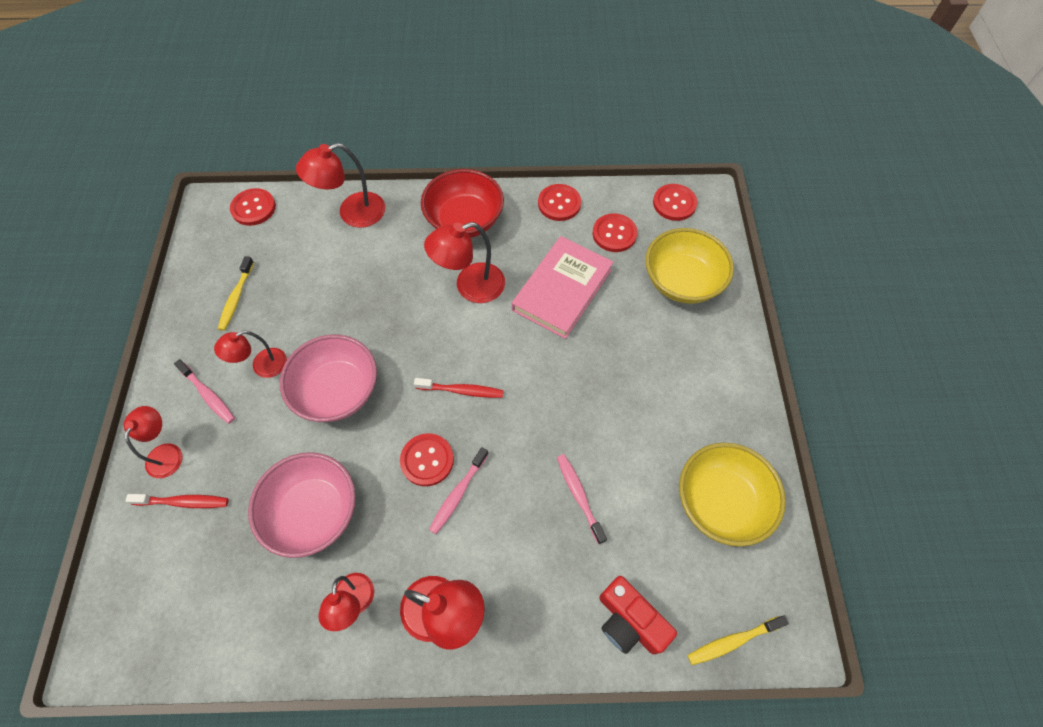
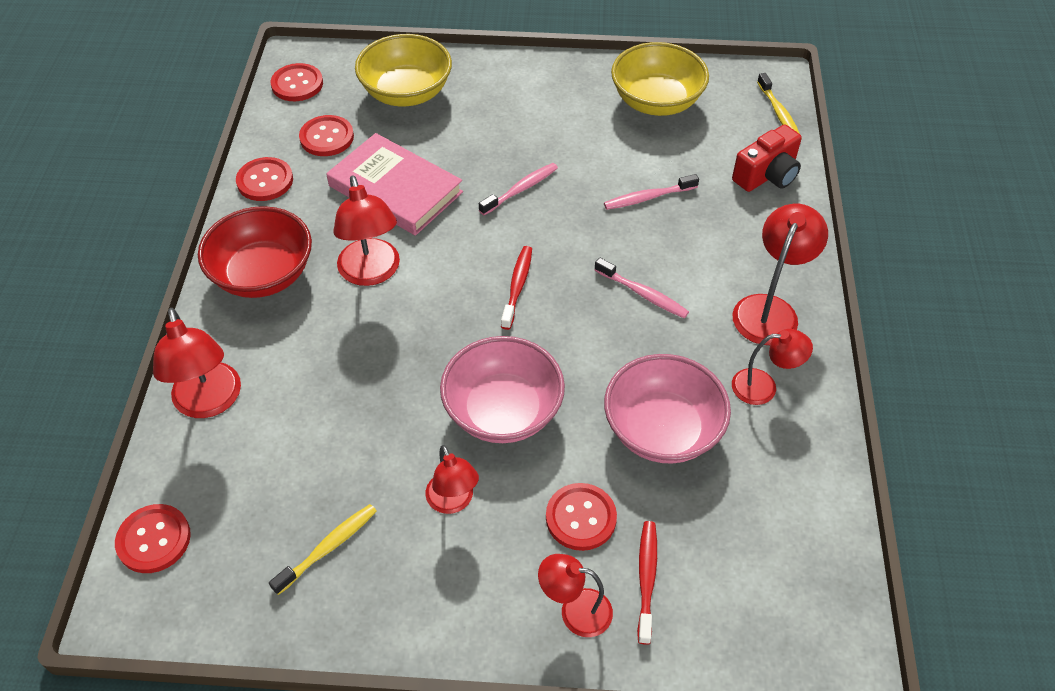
camera: 85 degrees left, 10 degrees down
(208, 395) = (490, 567): pink toothbrush -> pink toothbrush (521, 189)
(236, 298) = (328, 547): yellow toothbrush -> yellow toothbrush turned 60 degrees counterclockwise
(427, 460) = (602, 320): red button -> red button (581, 518)

